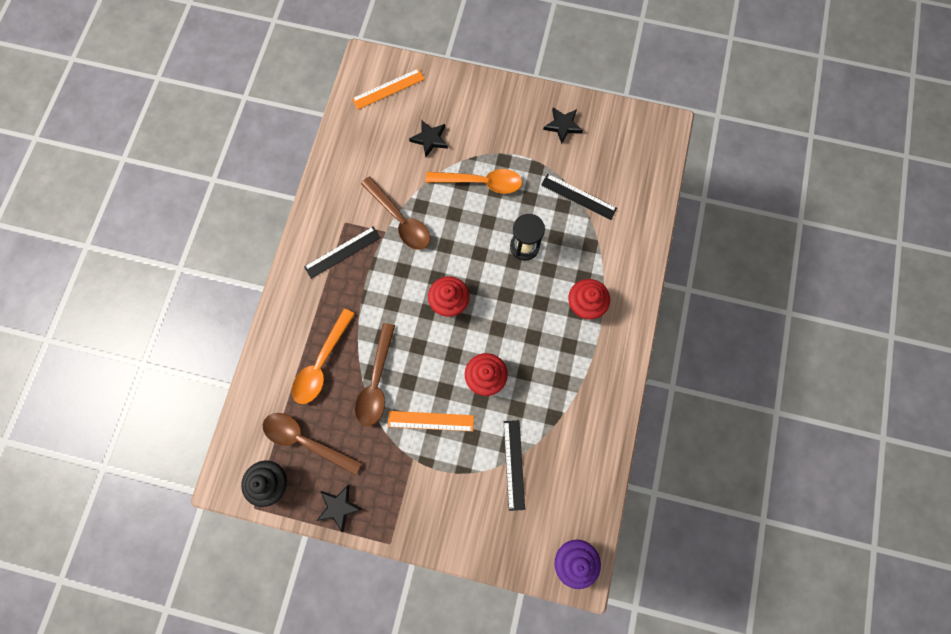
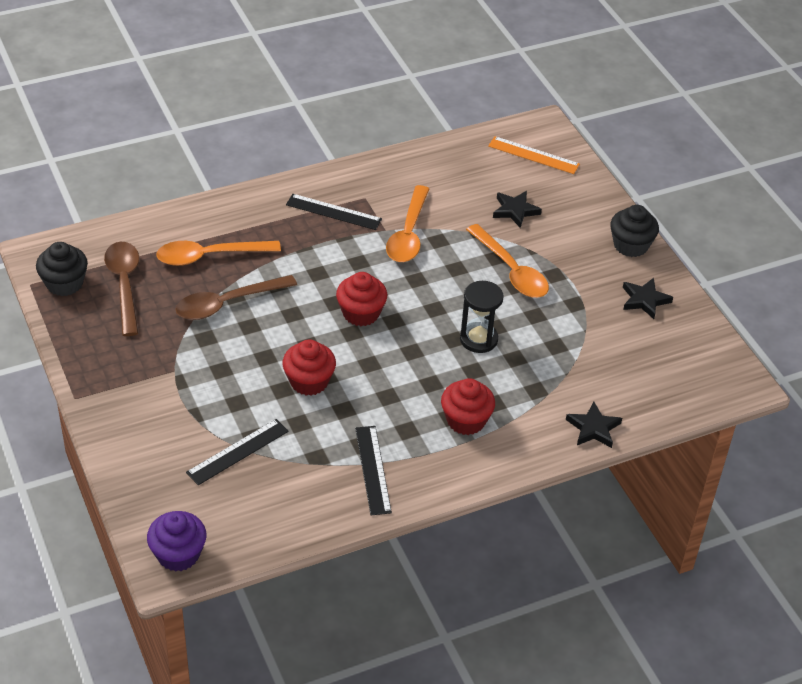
camera: 50 degrees right, 30 degrees down
(339, 507) = (80, 342): black star -> black star (593, 428)
(400, 220) = (408, 234): brown spoon -> orange spoon
(430, 421) = (225, 363): orange ruler -> none
(512, 96) = (630, 245): none -> black cupcake
(578, 196) = (580, 353): black ruler -> black ruler (373, 470)

